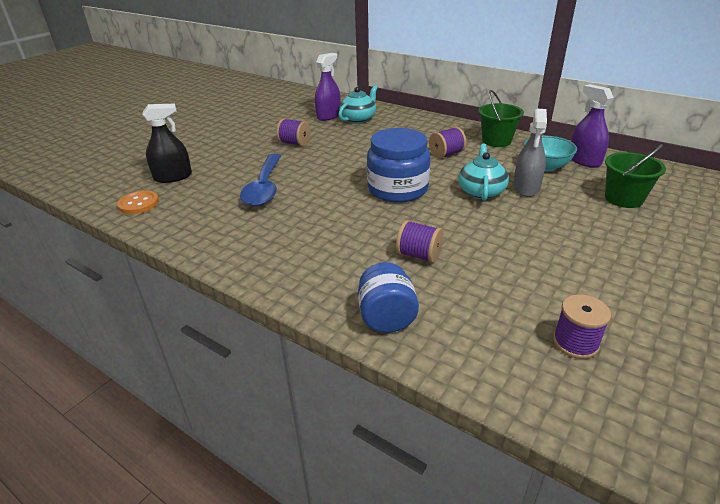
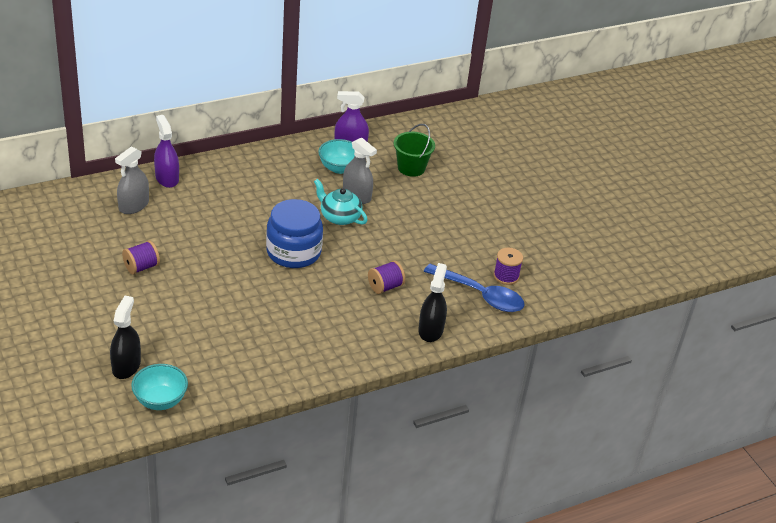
camera: 65 degrees left, 5 degrees up
(139, 204) = (160, 400): orange button -> turquoise bowl
(264, 188) = (212, 318): blue spoon -> blue spoon (480, 295)
(328, 116) = (101, 219): purple spray bottle -> purple spray bottle (167, 178)
(358, 119) = (134, 205): turquoise teapot -> grey spray bottle
(386, 317) = (430, 330): blue jar -> black spray bottle
(446, 154) = (266, 198): purple spool -> none
(496, 141) = (274, 162): green bucket -> none

